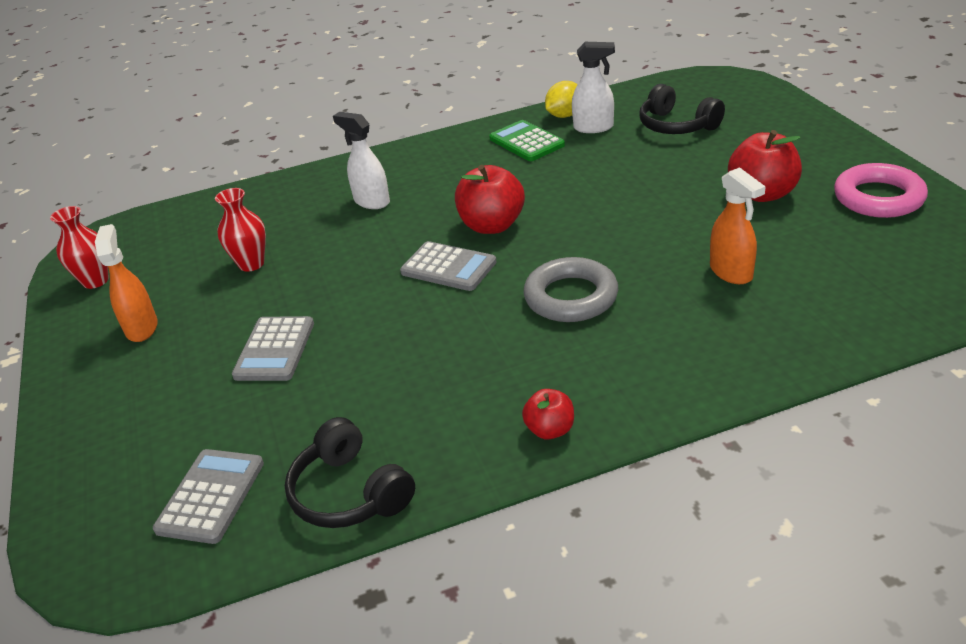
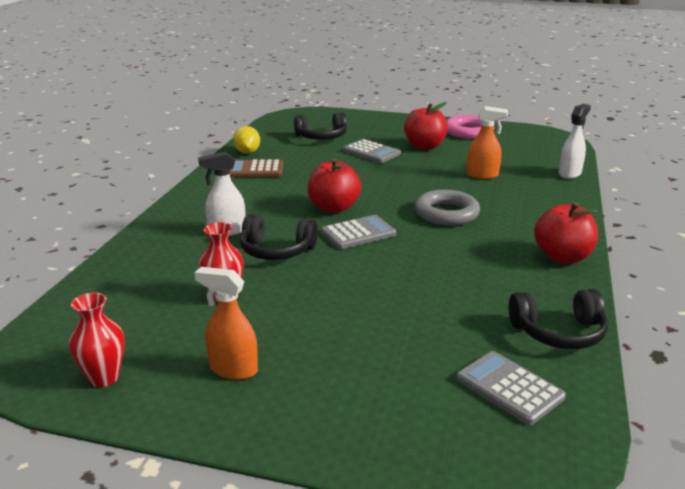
camera: 60 degrees left, 10 degrees down
(275, 350) = (361, 317): grey calculator -> grey calculator (371, 152)
(360, 244) = (276, 250): none -> black headphones
(526, 142) = (255, 170): green calculator -> brown calculator
(550, 430) = (562, 257): red apple -> red apple, size x1.79
(594, 127) = (279, 151): white spray bottle -> white spray bottle (570, 173)

